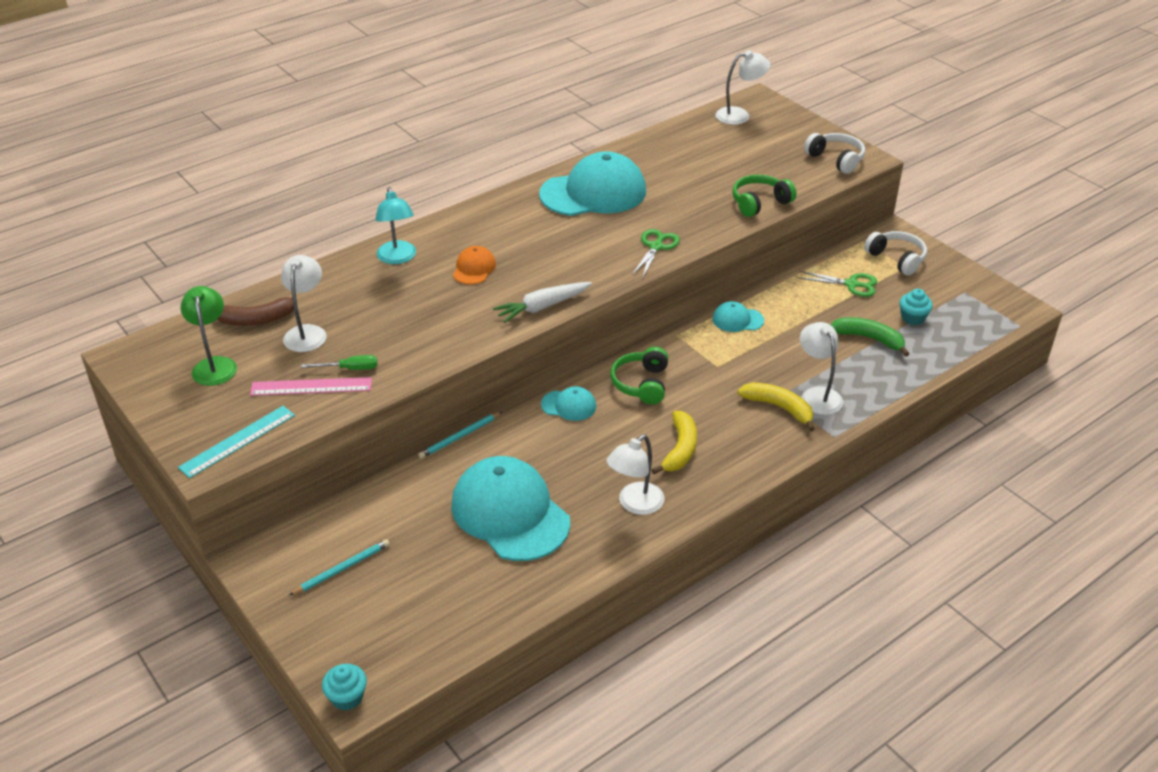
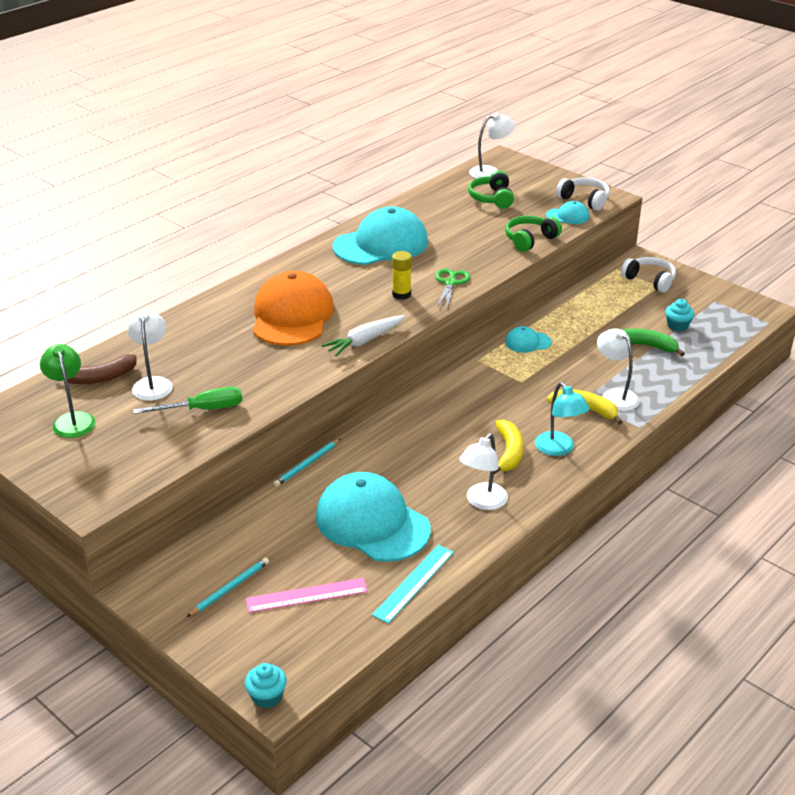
camera: 10 degrees left, 5 degrees down
(238, 441) = (115, 481): turquoise ruler -> turquoise ruler (414, 583)
(311, 387) = (171, 428): pink ruler -> pink ruler (307, 595)
(350, 369) = (203, 409): green screwdriver -> green screwdriver, size x1.53
(398, 258) = (219, 314): turquoise lamp -> turquoise lamp (559, 449)
(474, 268) = (292, 315): orange cap -> orange cap, size x2.19
(569, 405) = (399, 427): turquoise cap -> turquoise cap (568, 216)
(598, 255) = (401, 294): none -> yellow glue stick
(641, 384) = (458, 403): green headphones -> green headphones (492, 198)
(851, 284) = (617, 304): green scissors -> none

